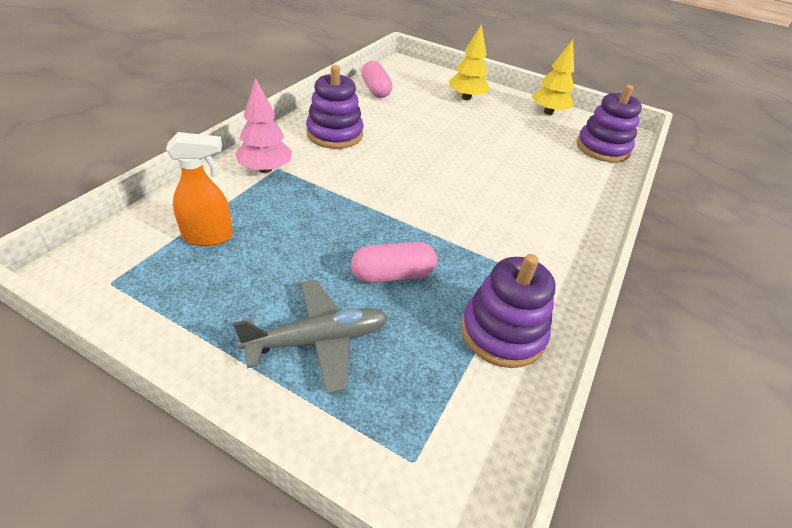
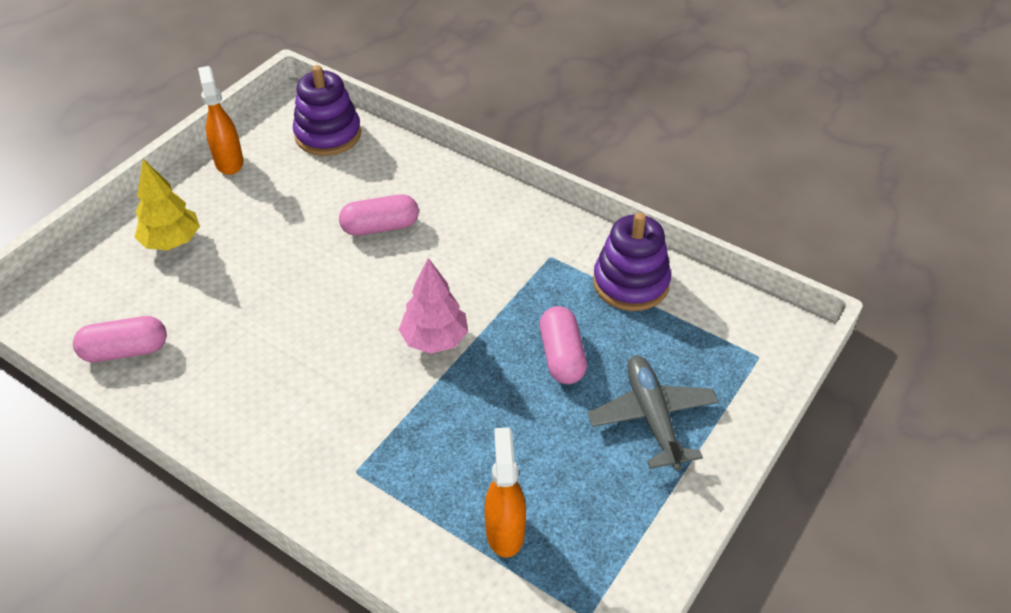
camera: 80 degrees left, 5 degrees up
(265, 169) = (358, 485): pink tree -> pink tree (434, 339)
(335, 134) = (268, 406): purple stacking toy -> none
(514, 174) = (380, 227): none -> pink capsule
(548, 112) = (229, 162): yellow tree -> orange spray bottle

